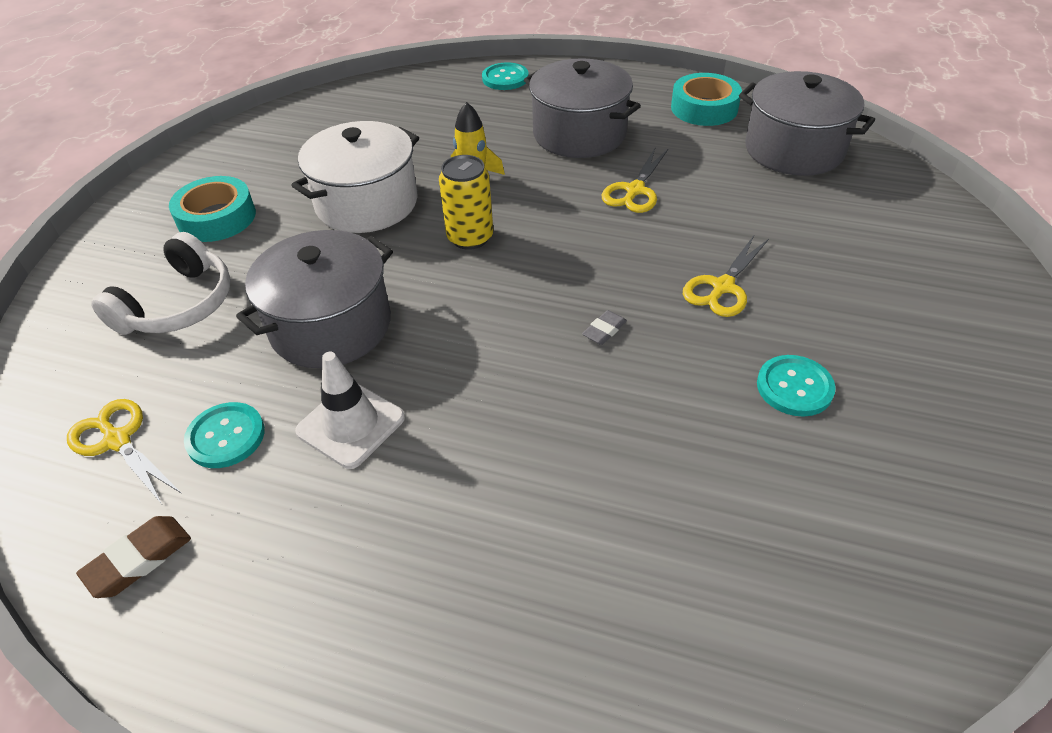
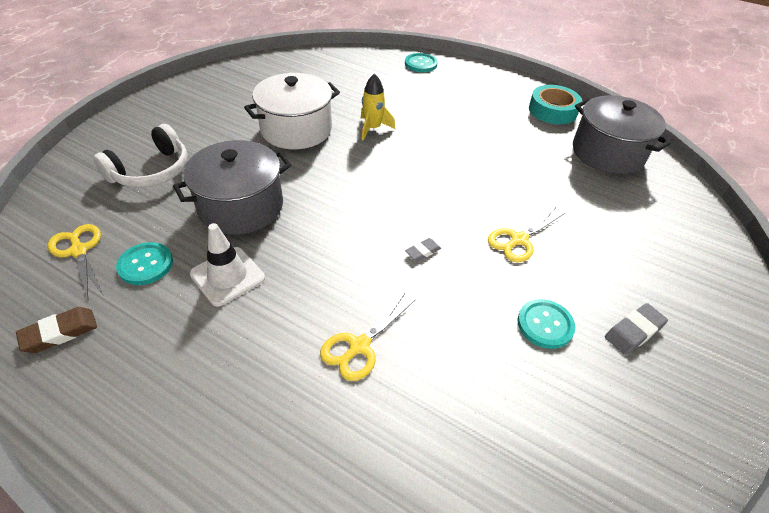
camera: 10 degrees right, 0 degrees up
(217, 218) = (197, 119): turquoise tape -> none
(470, 237) = (355, 167): yellow can -> none
(579, 134) = (457, 111): grey pot -> none
(635, 190) = (481, 158): yellow scissors -> yellow scissors (359, 346)
(905, 369) = (634, 331): none -> grey eraser

